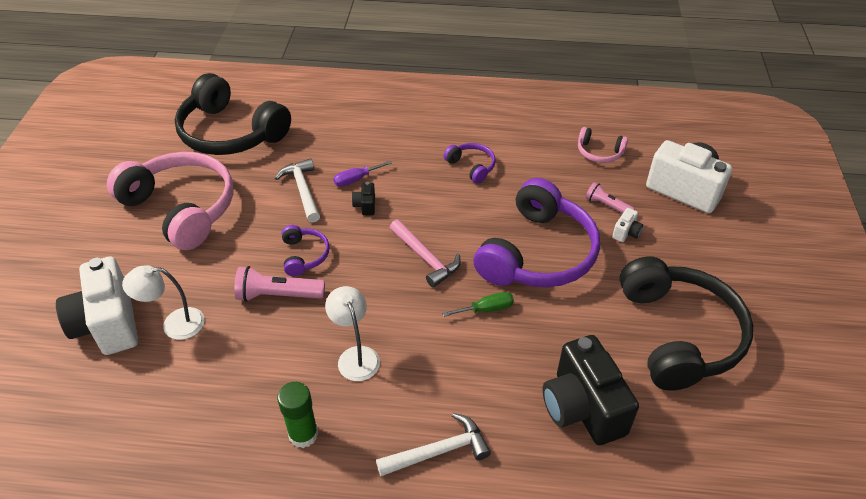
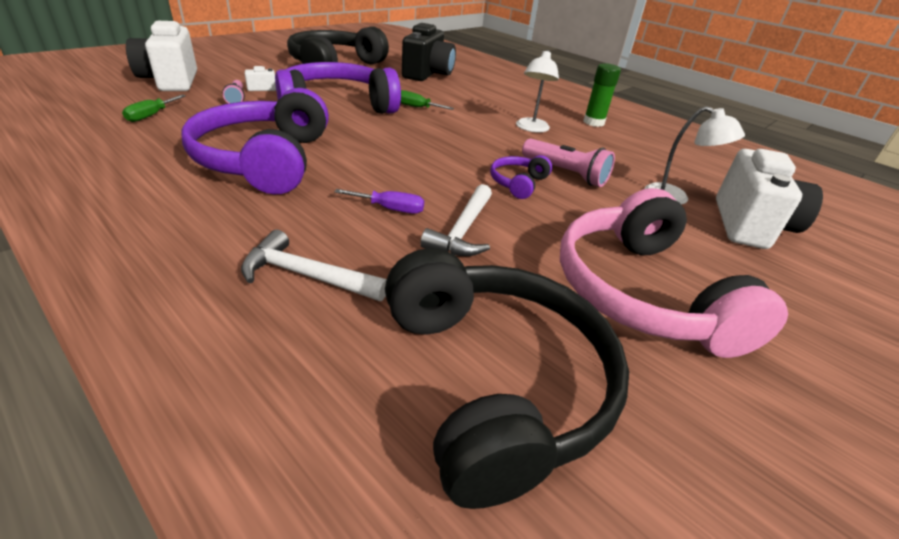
camera: 145 degrees left, 10 degrees down
(365, 206) = (414, 186): black camera -> none
(426, 258) = (417, 138): pink hammer -> none
(439, 451) = (519, 93): white hammer -> white hammer (306, 275)
(472, 166) = (264, 160): purple headphones -> purple headphones, size x2.25
(599, 152) = (151, 115): pink headphones -> green screwdriver

